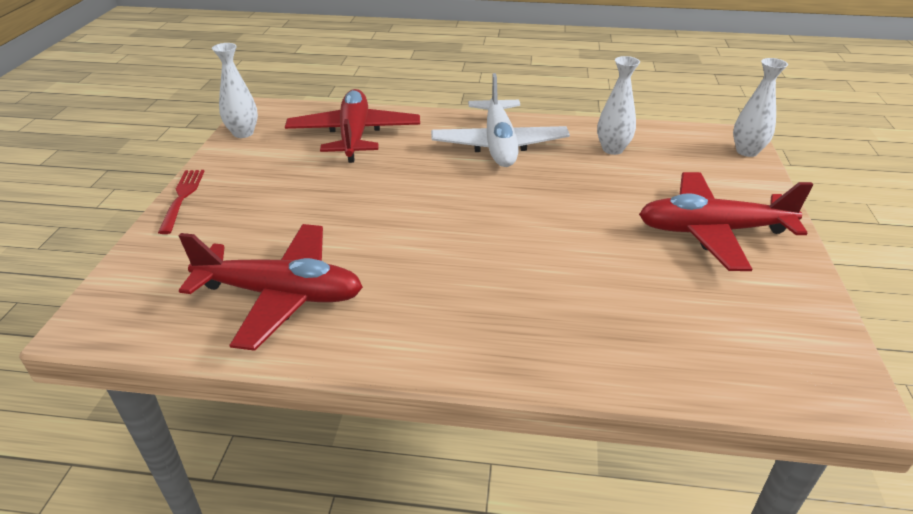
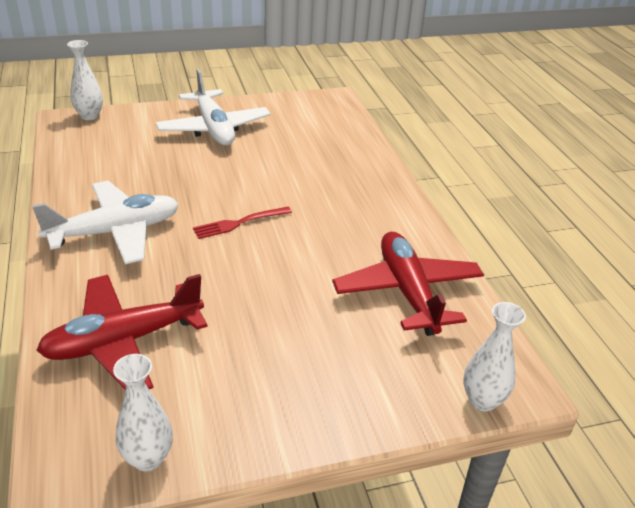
camera: 115 degrees left, 0 degrees up
(182, 198) = (325, 433): red fork -> red fork (239, 223)
(612, 149) = (104, 171): white vase -> white vase (482, 400)
(712, 231) = (214, 128): red plane -> white plane

